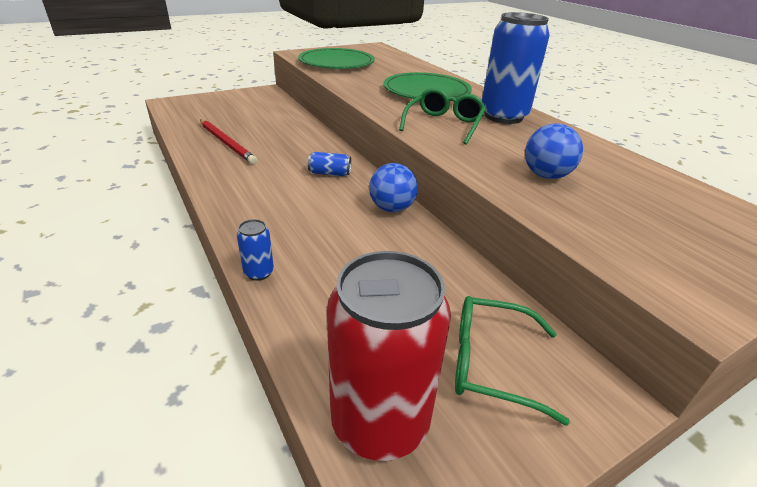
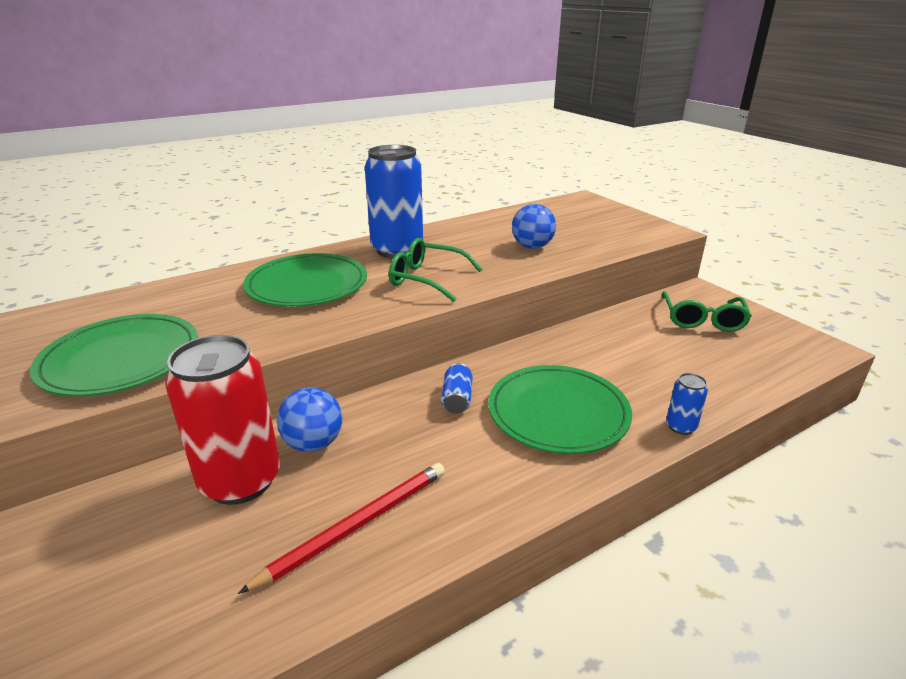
camera: 90 degrees left, 5 degrees down
(301, 211) = (558, 412): none -> green plate
(380, 422) = (780, 357): red can -> red can (240, 481)
(392, 208) = (528, 354): blue ball -> blue ball (313, 443)

